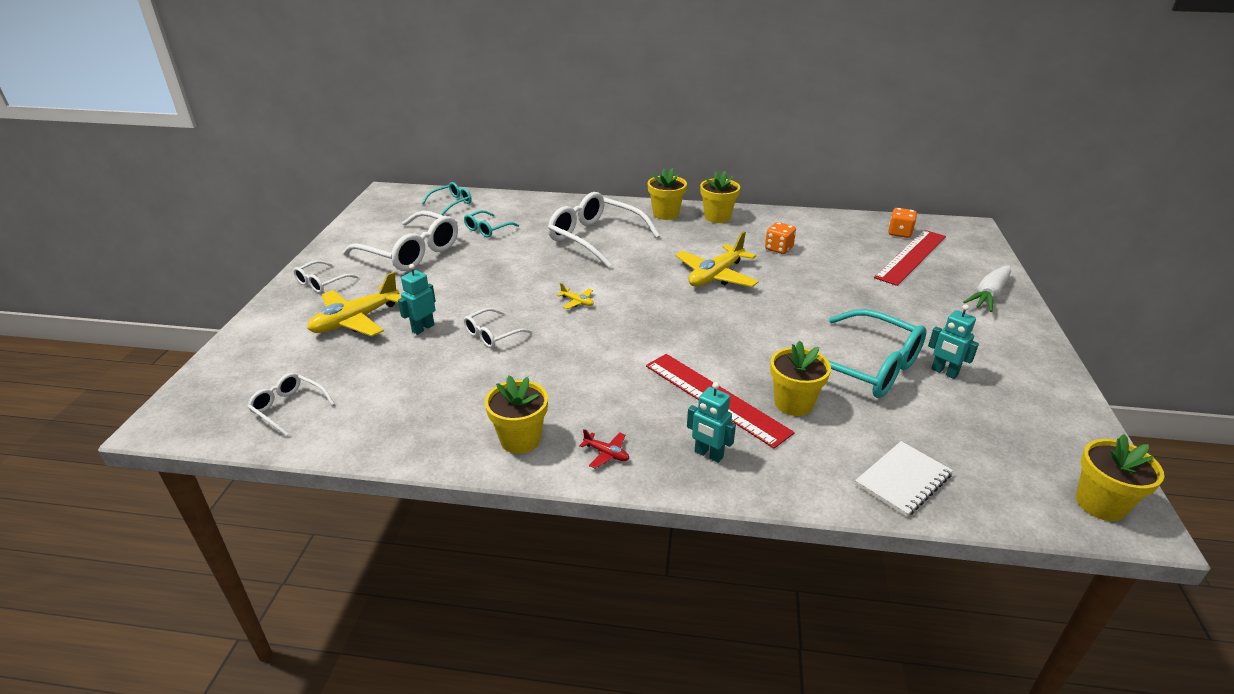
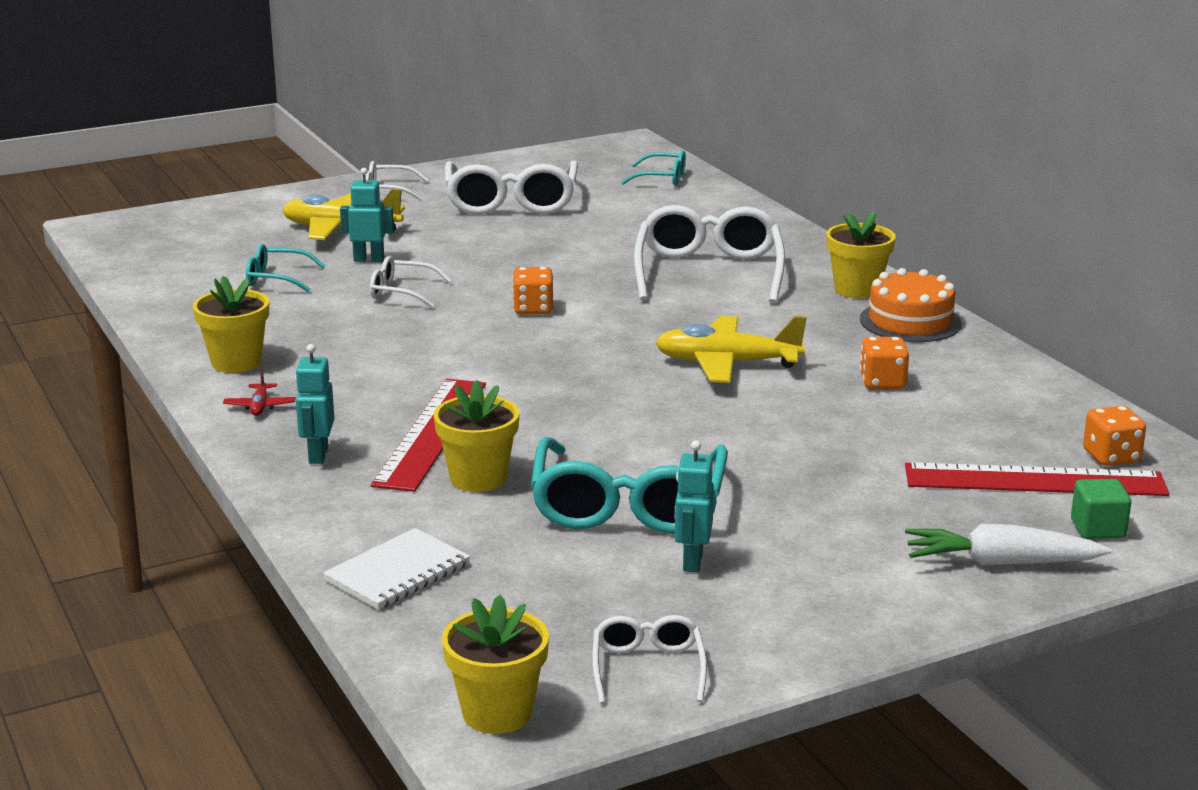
camera: 55 degrees right, 10 degrees down
(288, 408) = (169, 258): white glasses -> white glasses (648, 668)
(487, 229) = (629, 215): turquoise glasses -> turquoise glasses (277, 278)
(577, 302) = (533, 309): yellow plane -> orange dice
(717, 217) = (910, 321): yellow flower pot -> orange cake
(902, 480) = (397, 572): white notebook -> white notebook turned 60 degrees counterclockwise
(967, 262) = (1098, 529): none -> green cube

